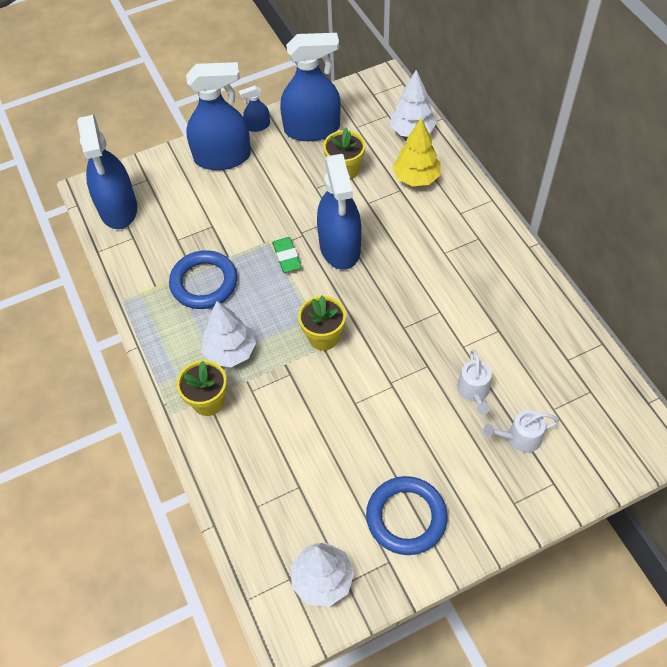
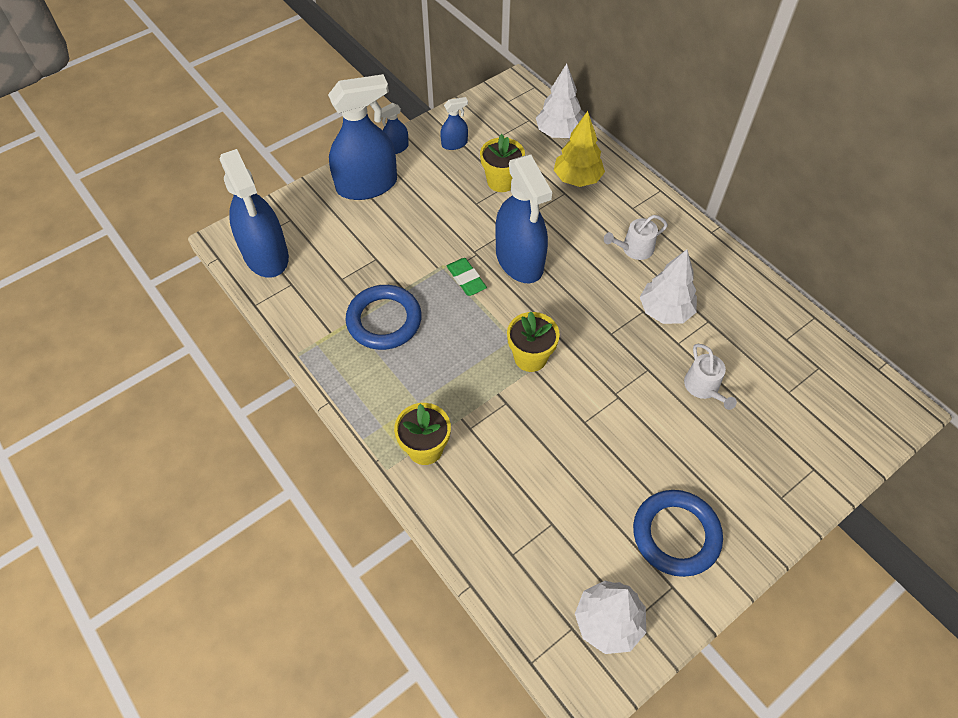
camera: 15 degrees left, 0 degrees up
(230, 352) = (434, 390): white tree -> white tree (665, 311)
(312, 129) = (454, 144): blue spray bottle -> blue spray bottle, size x0.45
(520, 437) = (765, 427): white watering can -> white watering can (634, 249)

